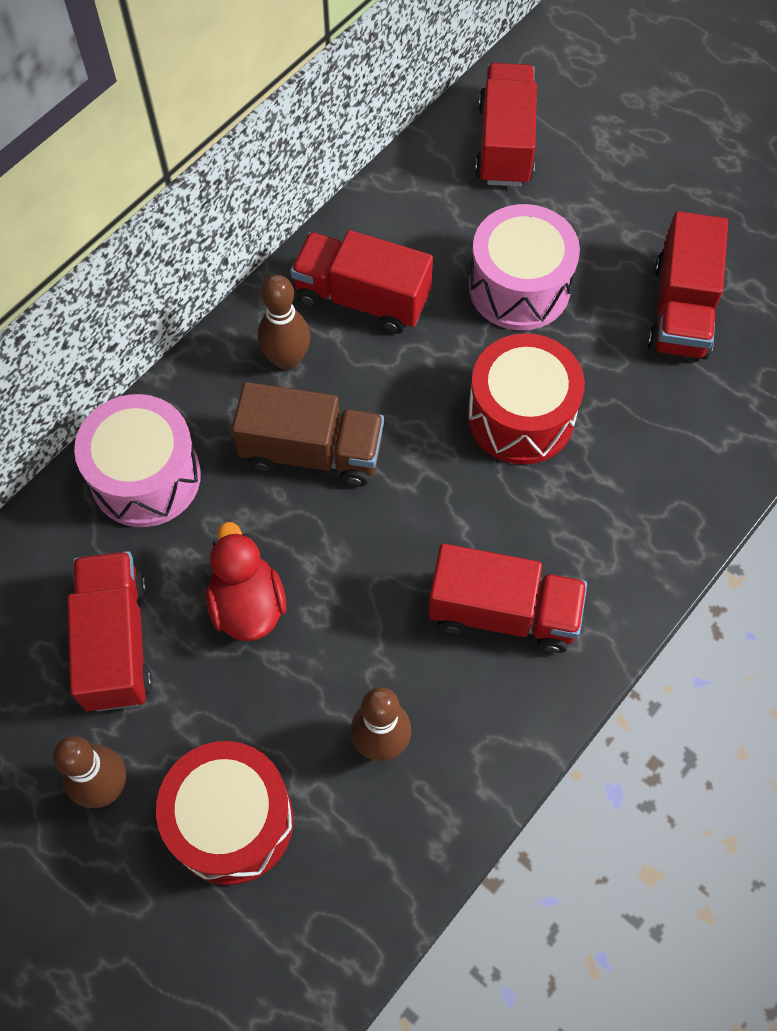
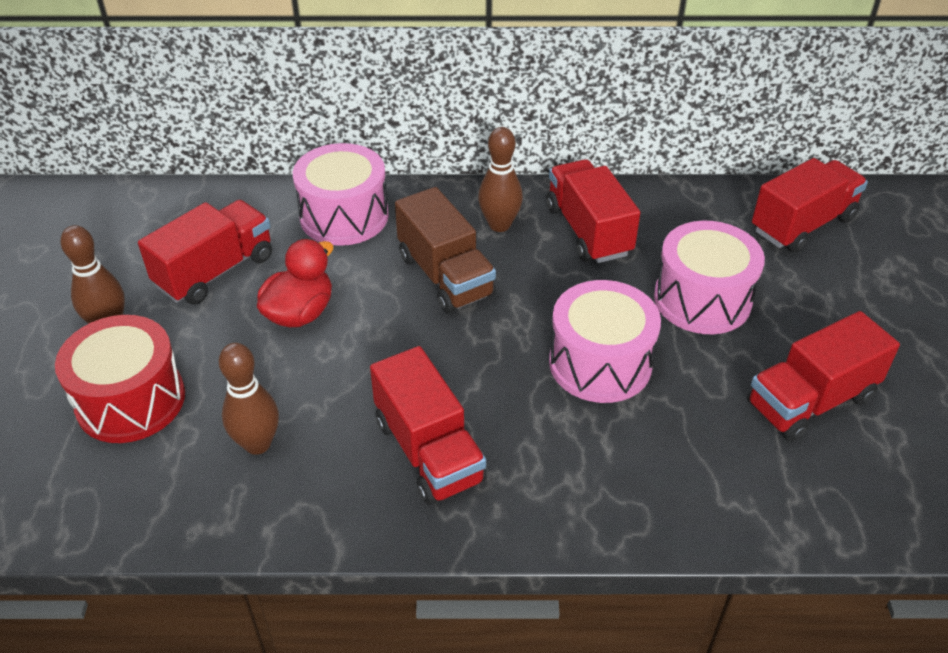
camera: 50 degrees right, 20 degrees down
(520, 416) = (600, 363): red drum -> pink drum

